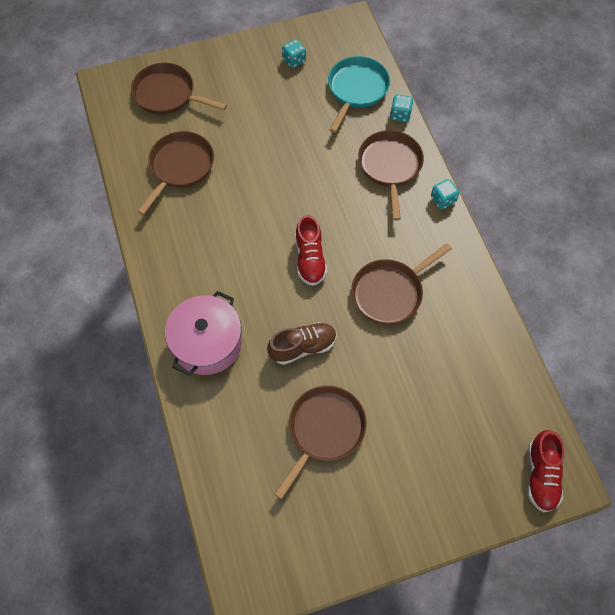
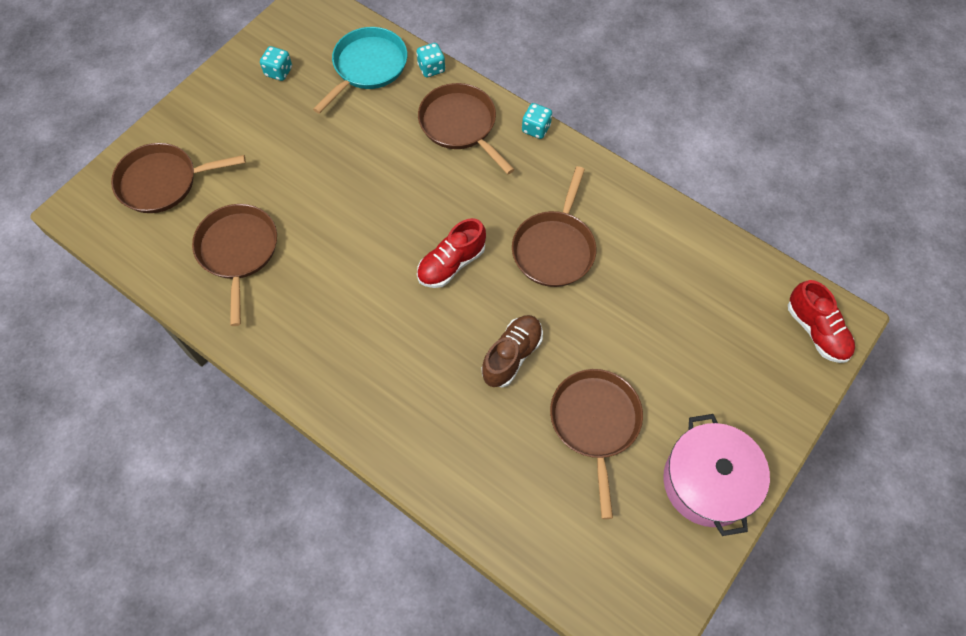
camera: 35 degrees left, 0 degrees up
(207, 343) = (411, 415): pink pot -> pink pot (708, 482)
(310, 259) = (451, 264): red shoe -> red shoe turned 90 degrees clockwise
(356, 89) = (368, 67): turquoise pan -> turquoise pan turned 45 degrees clockwise

